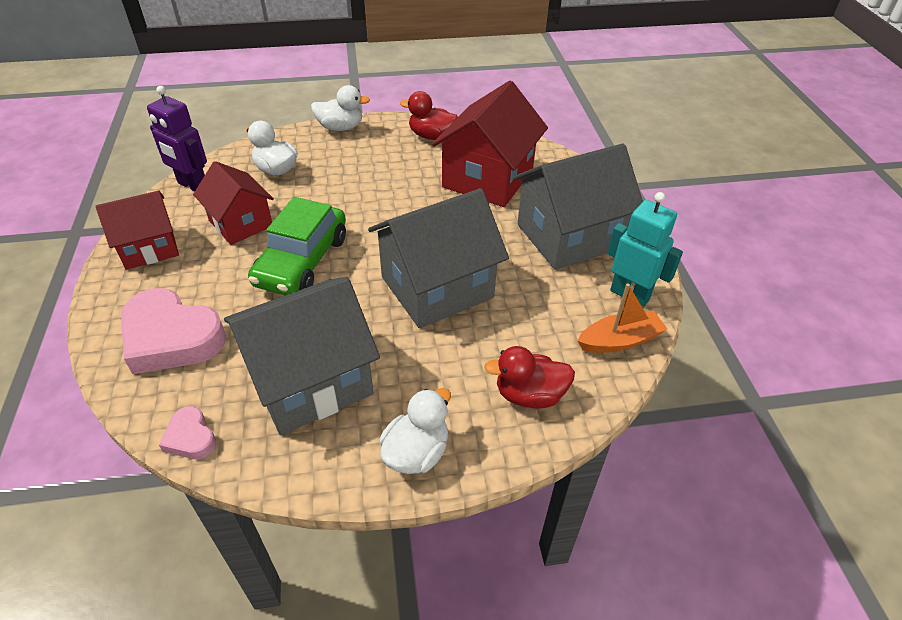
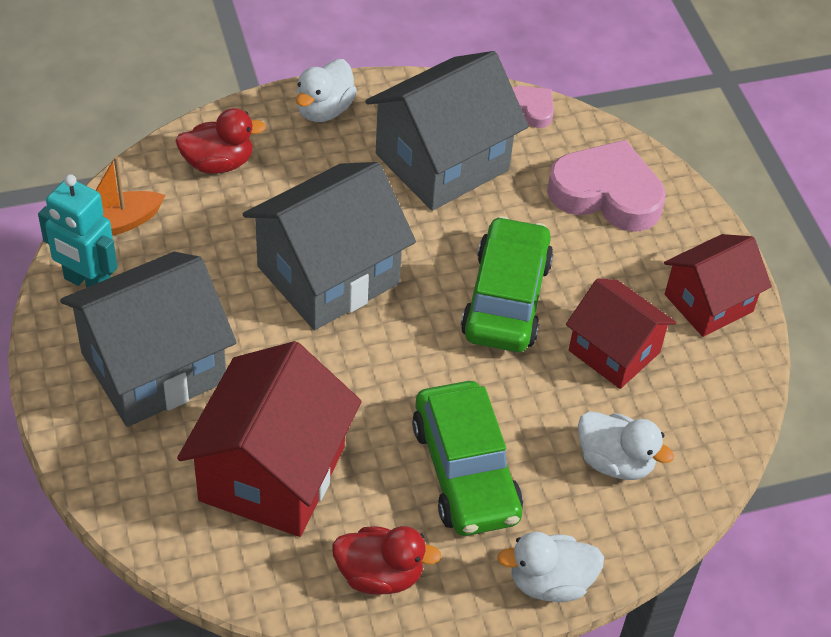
camera: 170 degrees right, 5 degrees up
(192, 185) = (722, 415): purple robot -> none
(369, 172) = (465, 471): none -> green car

